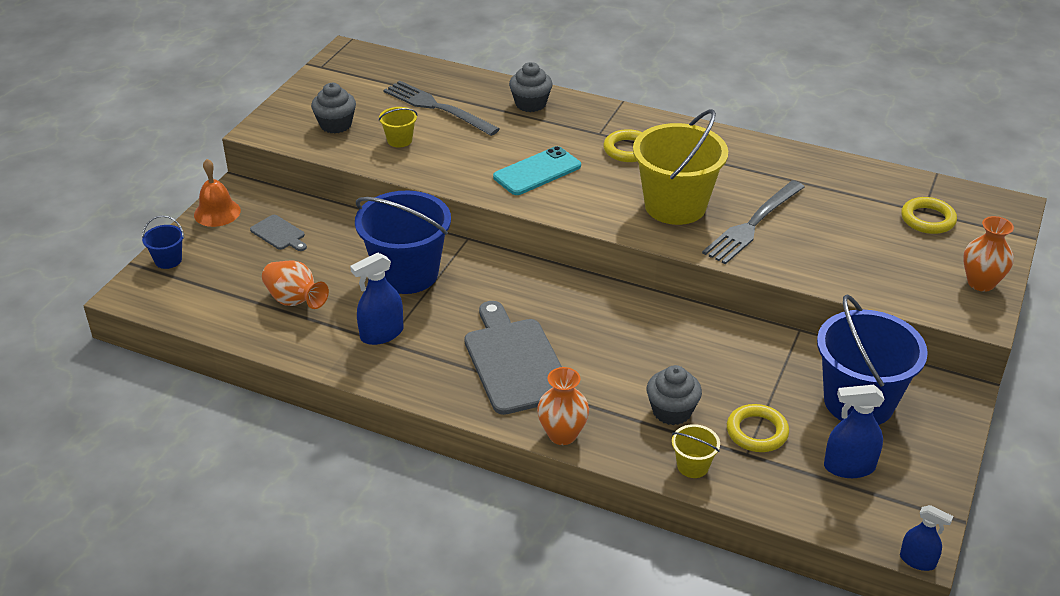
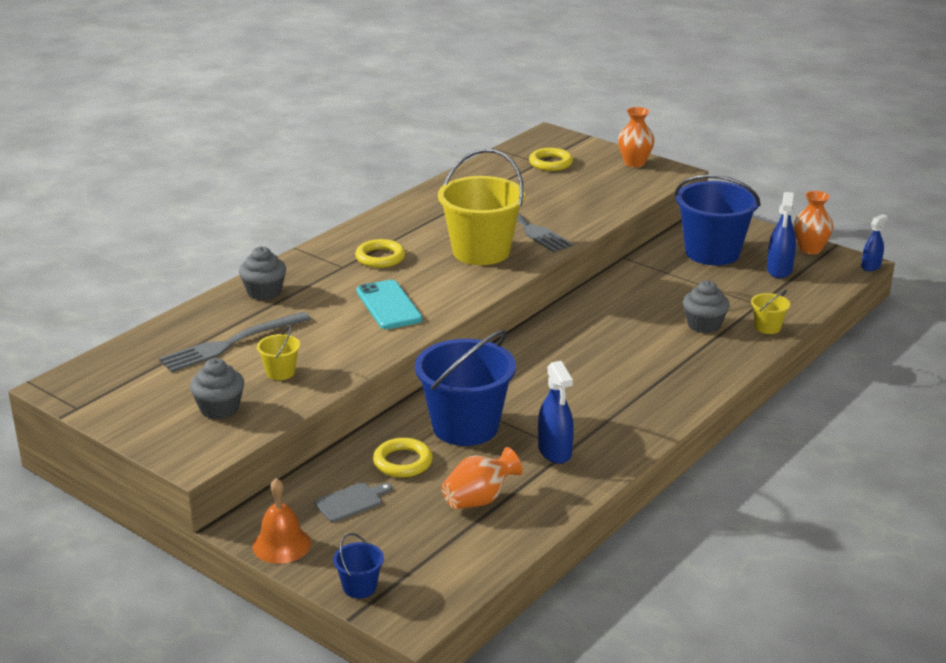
camera: 75 degrees left, 10 degrees down
(515, 362) = (620, 385): grey cutting board -> none
(562, 434) = (720, 376): orange vase -> orange vase (810, 249)
(757, 432) = (735, 296): yellow ring -> yellow ring (403, 462)

